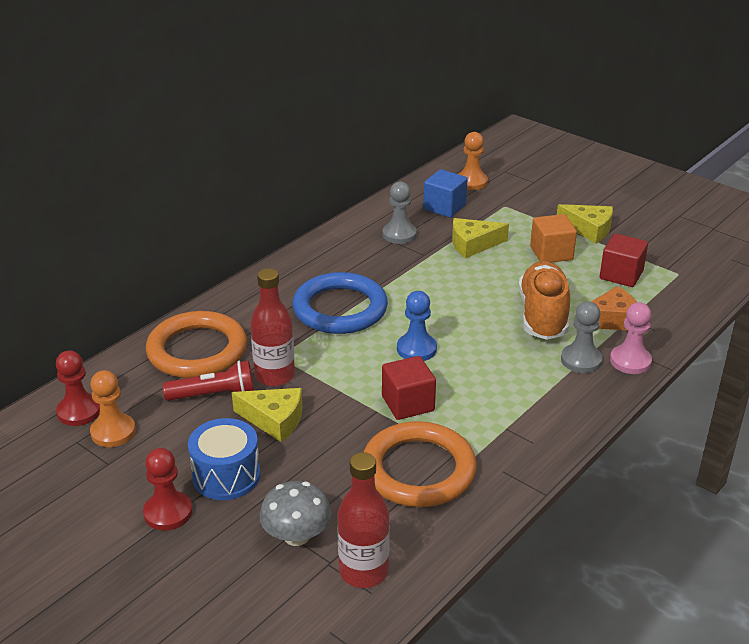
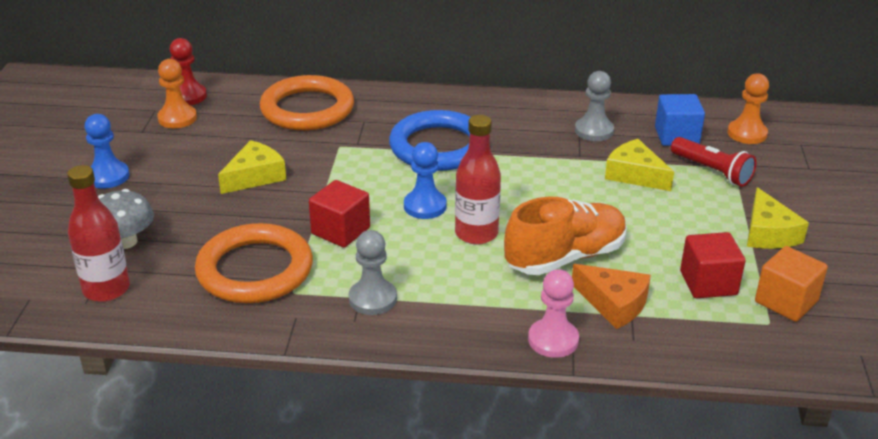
camera: 55 degrees right, 0 degrees up
(168, 512) = (108, 176): red pawn -> blue pawn
(214, 395) = (260, 139): red flashlight -> red flashlight (712, 171)
(226, 476) = (169, 183): blue drum -> none
(274, 376) = (311, 154): red bottle -> red bottle (476, 233)
(274, 420) = (255, 176): yellow cheese -> yellow cheese turned 120 degrees counterclockwise
(551, 253) = (685, 225): orange cube -> orange cube (786, 301)
(581, 360) = (517, 306): grey pawn -> grey pawn (372, 299)

